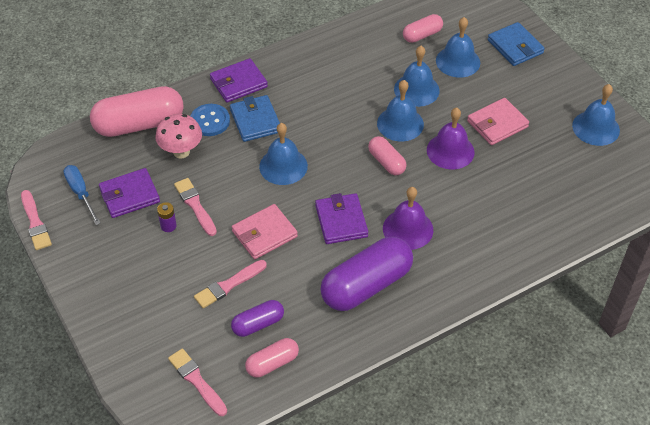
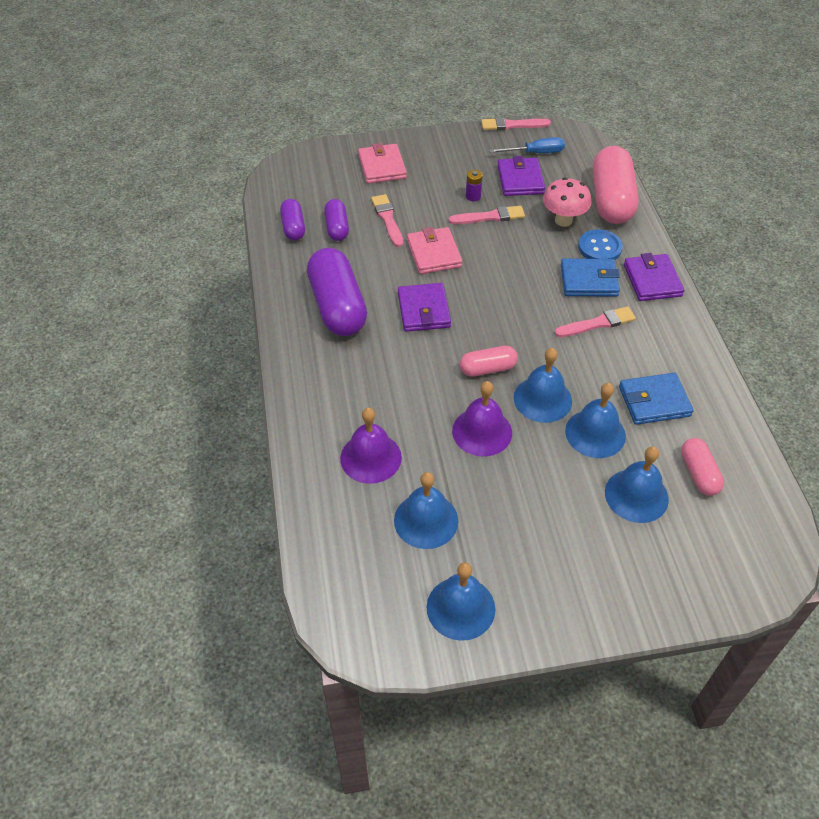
camera: 110 degrees right, 0 degrees up
(196, 381) = (304, 184): pink brush -> pink brush (598, 323)
(272, 363) = (293, 227): pink capsule -> purple capsule
(283, 166) = (515, 286): blue bell -> blue bell (426, 520)
(341, 221) = (423, 310): purple wallet -> purple wallet turned 75 degrees clockwise
(408, 229) = (388, 358): purple bell -> purple bell (370, 457)
(497, 124) = (508, 495): pink wallet -> pink wallet (382, 166)
(515, 47) = (650, 576): blue wallet -> blue wallet (654, 401)

